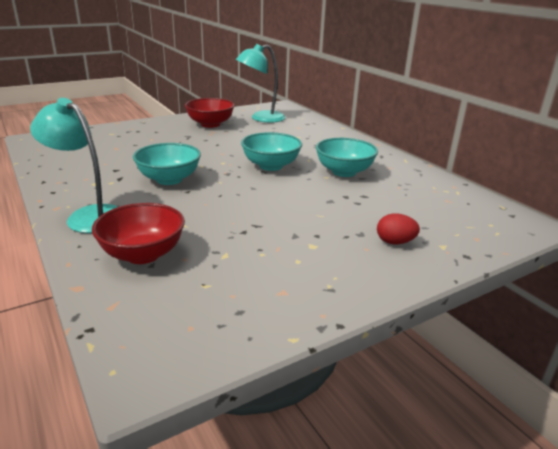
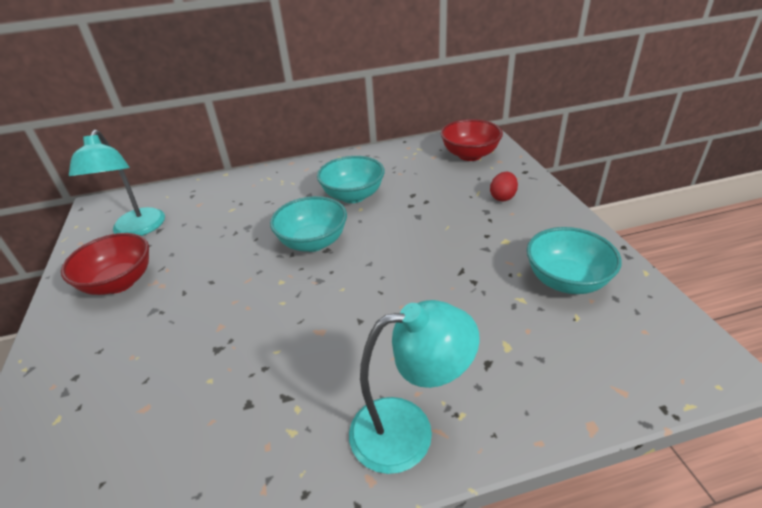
camera: 70 degrees left, 10 degrees up
(88, 216) = (408, 430): turquoise lamp -> turquoise lamp turned 150 degrees counterclockwise
(143, 254) = (518, 366): red bowl -> red bowl (470, 155)
(169, 179) = (315, 337): turquoise bowl -> turquoise bowl (566, 281)

